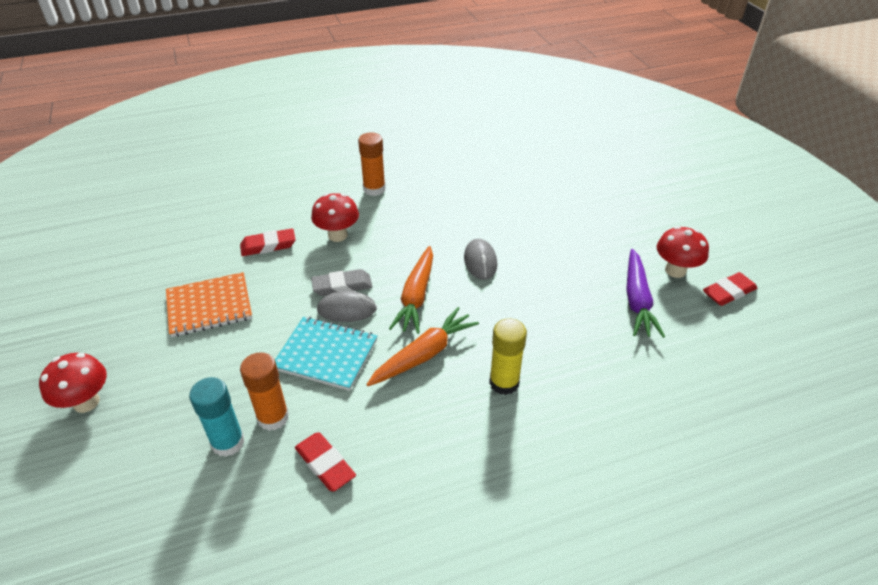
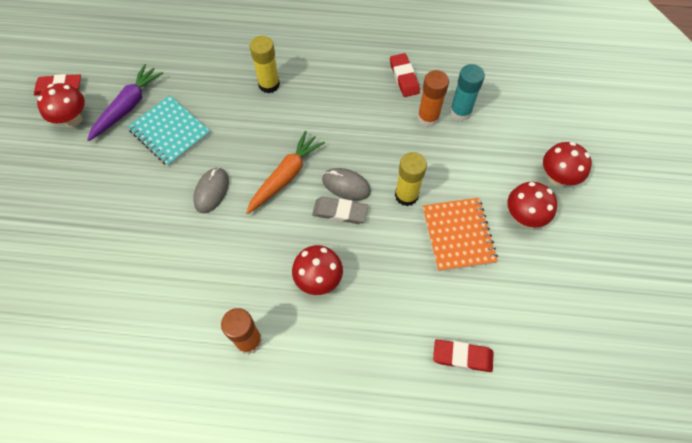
camera: 155 degrees left, 20 degrees up
(134, 346) = (523, 217): none -> red mushroom
(209, 306) = (458, 235): orange notebook -> orange notebook turned 75 degrees clockwise
(268, 245) = (390, 293): red eraser -> red eraser (462, 356)
(276, 322) = (406, 195): none -> yellow glue stick
(326, 354) = (377, 150): turquoise notebook -> turquoise notebook (170, 132)
(424, 354) = (308, 124): orange carrot -> none

